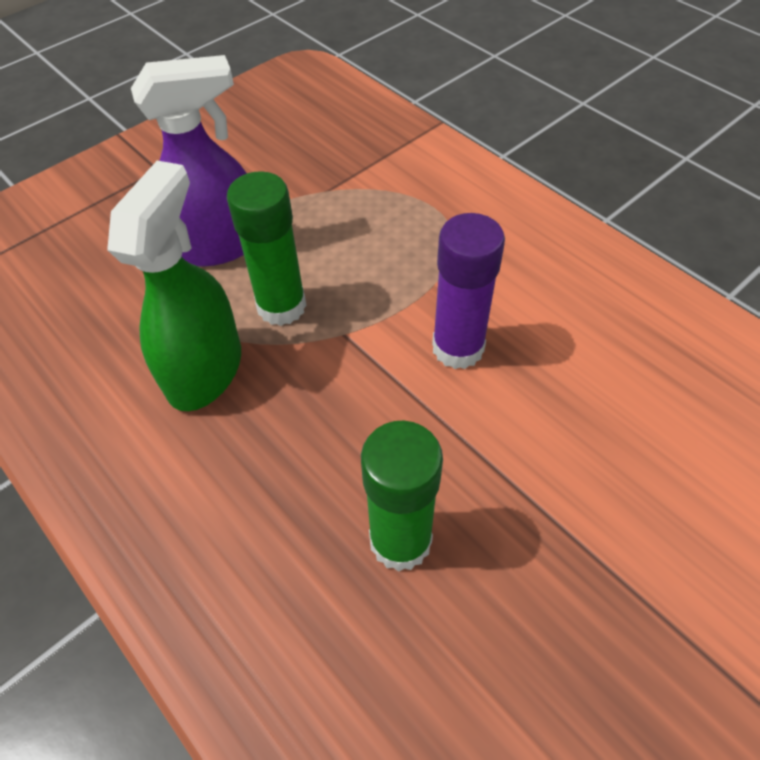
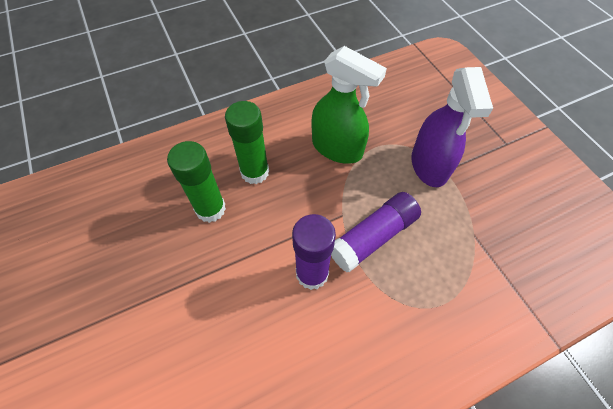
camera: 105 degrees right, 5 degrees up
(281, 306) = (371, 188): green glue stick -> green glue stick (255, 172)
(369, 289) = (373, 237): none -> purple glue stick

